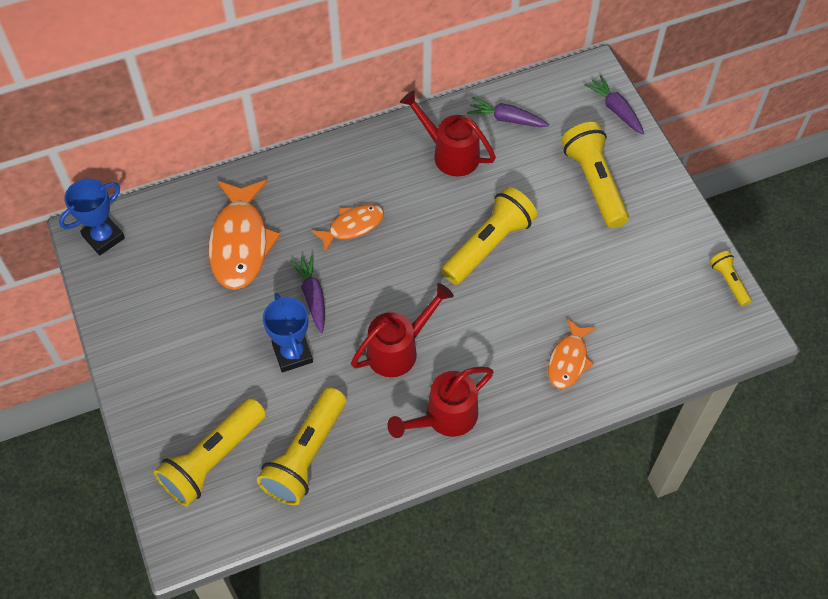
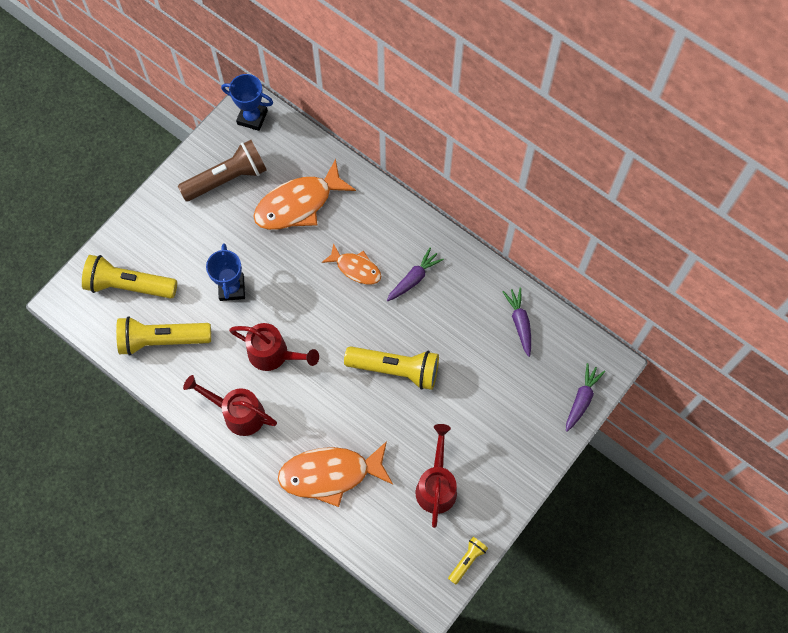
camera: 60 degrees right, 10 degrees up
(157, 296) = (227, 178): none -> brown flashlight
(292, 354) = (232, 288): blue trophy -> blue trophy turned 45 degrees counterclockwise
(312, 296) = (283, 275): purple carrot -> purple carrot (414, 278)
(450, 153) = (461, 299): red watering can -> red watering can (436, 485)
(568, 360) = (330, 474): orange fish -> orange fish, size x1.74
(594, 183) = (499, 417): yellow flashlight -> none

